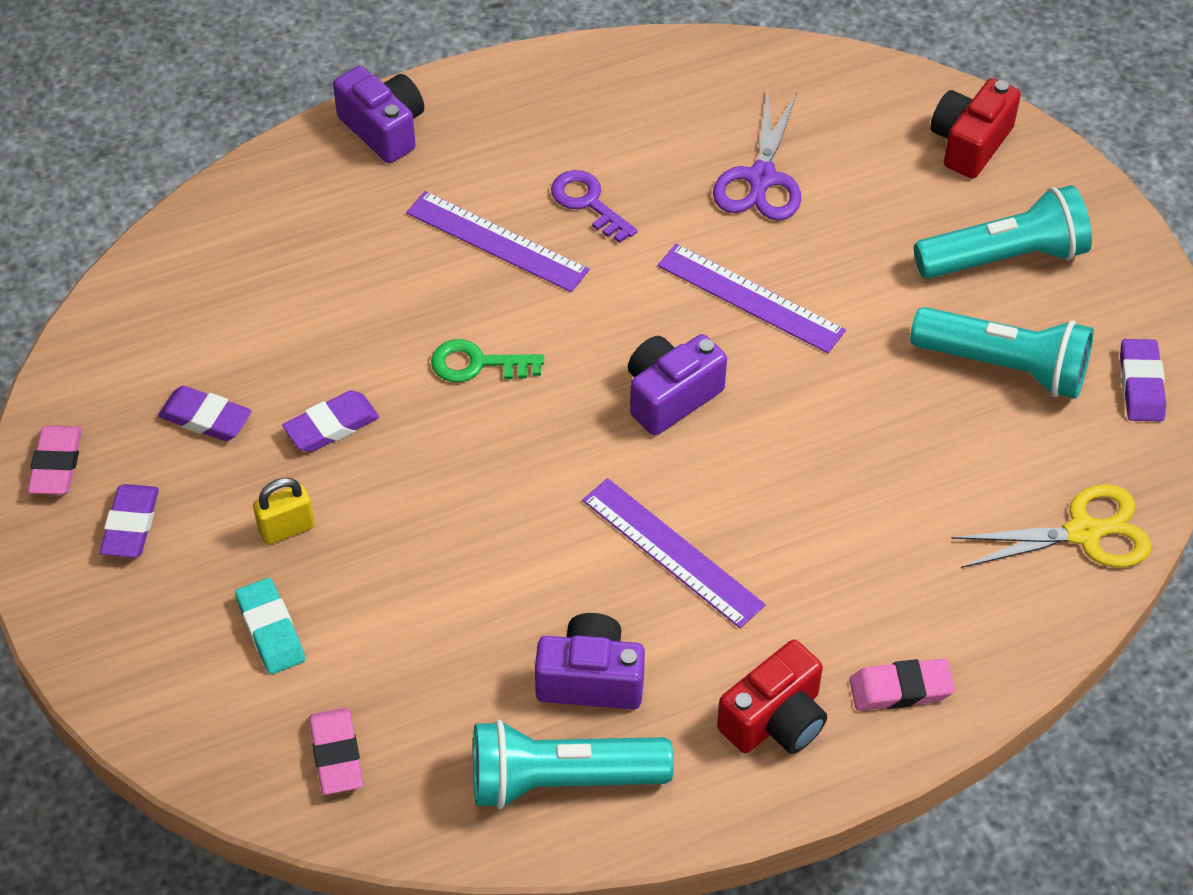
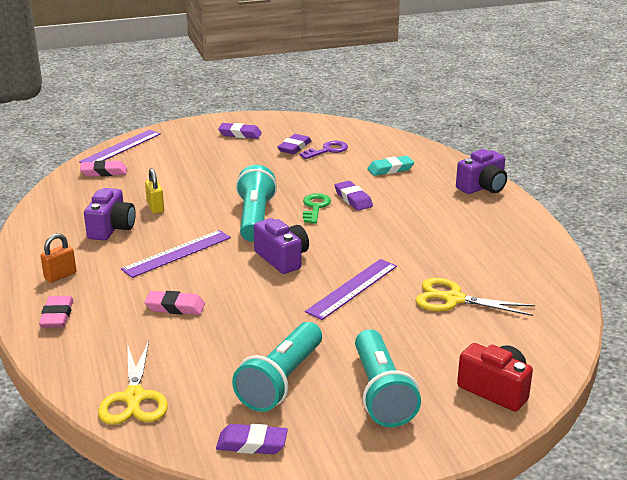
camera: 95 degrees right, 25 degrees down
(56, 464) = (276, 121): pink eraser -> pink eraser (175, 307)
(271, 630) = (174, 160): turquoise eraser -> turquoise eraser (390, 169)
(286, 529) = (227, 163): yellow padlock -> yellow padlock (155, 207)
(331, 426) = (283, 173): purple eraser -> purple eraser (353, 199)
(497, 241) = (401, 214): purple ruler -> purple ruler (121, 148)
(561, 780) = (61, 219): turquoise flashlight -> turquoise flashlight (255, 218)
(588, 203) = (430, 241): purple key -> purple key (327, 150)
(761, 178) = (453, 299): purple scissors -> yellow scissors
(775, 720) = (60, 276): red camera -> orange padlock

